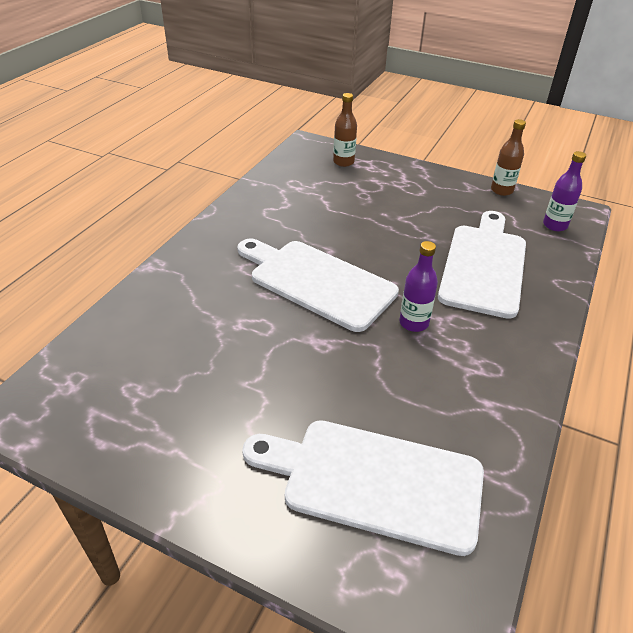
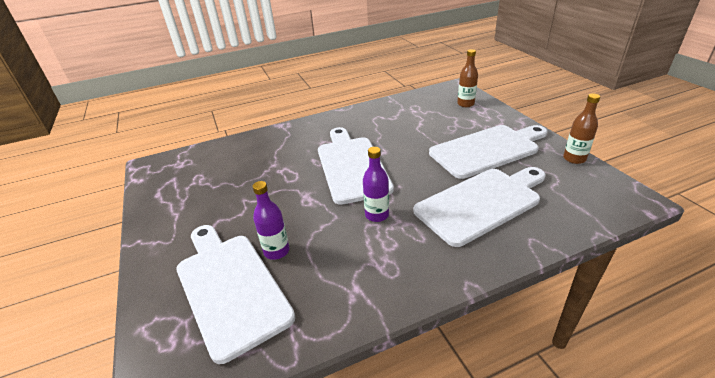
camera: 45 degrees right, 5 degrees down
(425, 208) = (487, 150): none -> white cutting board
(555, 225) = (592, 200): purple bottle -> purple bottle (276, 251)

